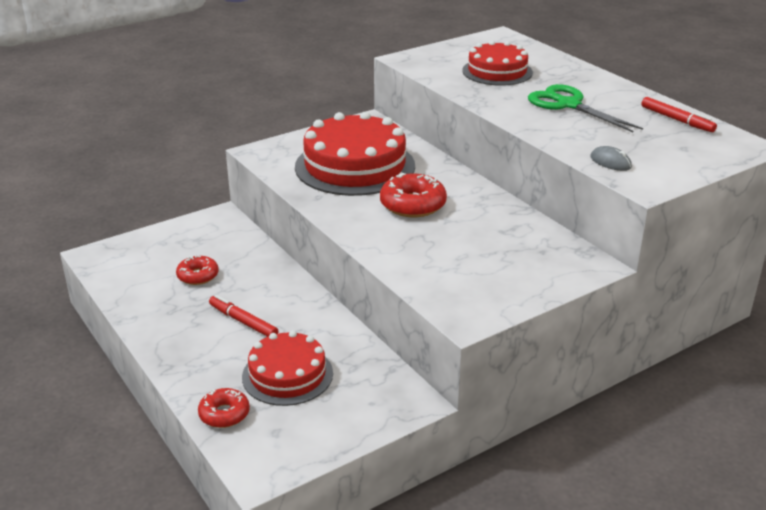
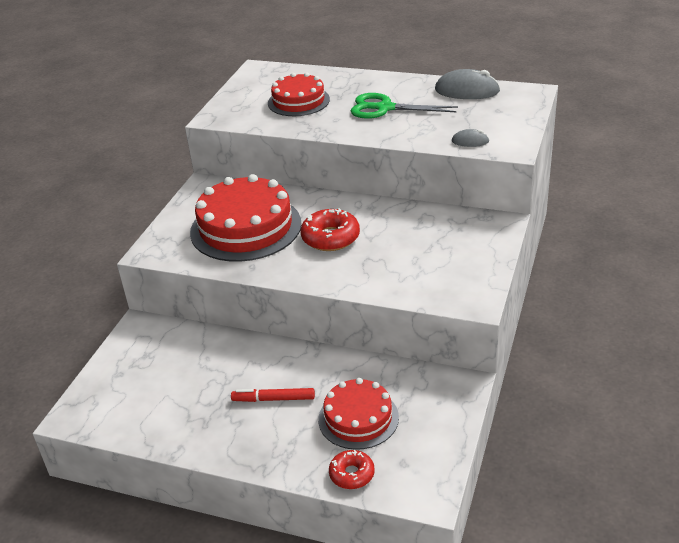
camera: 35 degrees left, 5 degrees up
(198, 276) = (188, 384): red donut -> none
(677, 120) = (467, 91): red marker -> grey mouse

